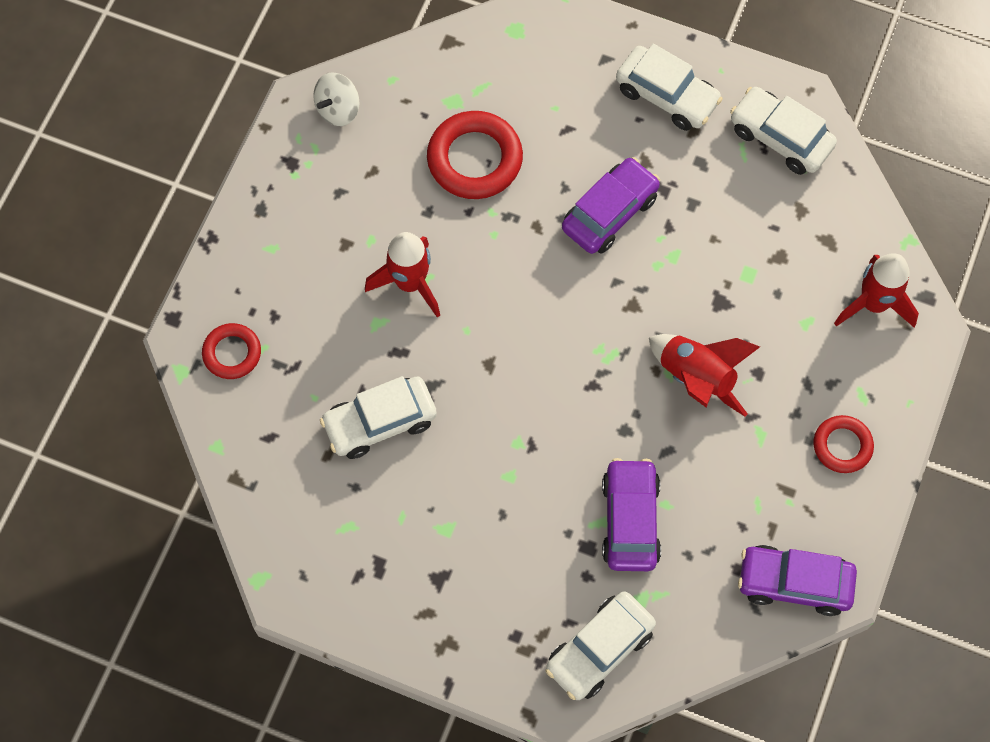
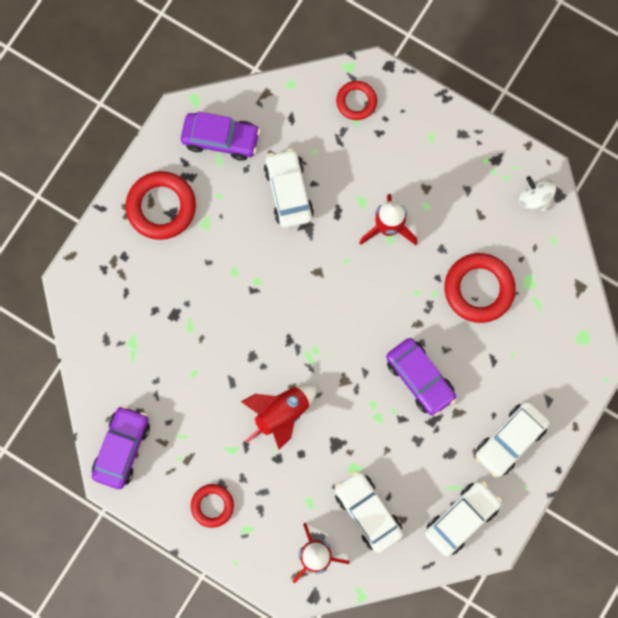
camera: 100 degrees right, 10 degrees up
(432, 596) = (161, 207): none -> red ring
(599, 649) = (104, 309): white car -> white car (368, 512)
(630, 520) = (187, 346): purple car -> purple car (221, 139)

